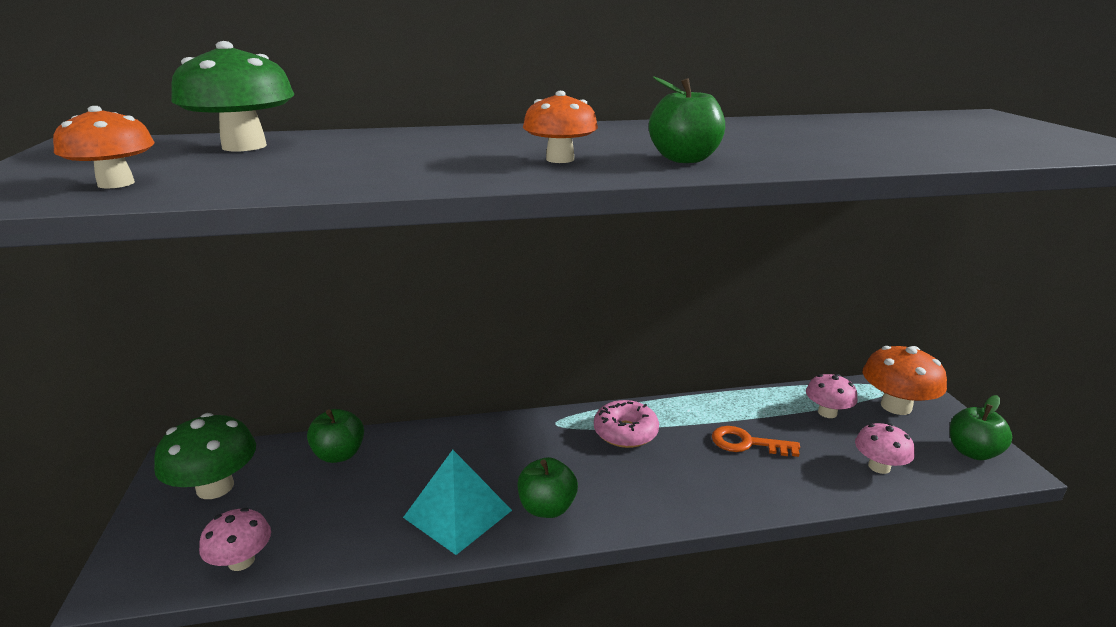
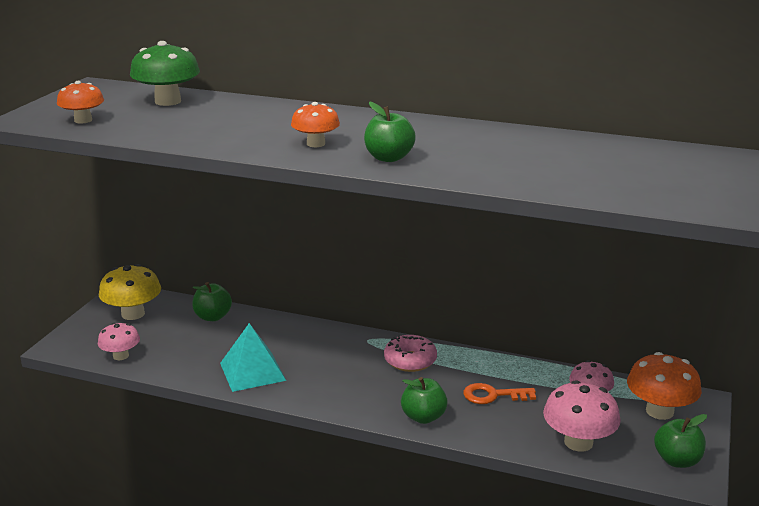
camera: 30 degrees right, 0 degrees up
(215, 487) = (133, 314): green mushroom -> yellow mushroom
(547, 508) = (308, 386): green apple -> green apple (423, 417)
(747, 443) = (493, 395): orange key -> orange key turned 45 degrees counterclockwise
(879, 467) = (578, 442): pink mushroom -> pink mushroom, size x1.58

